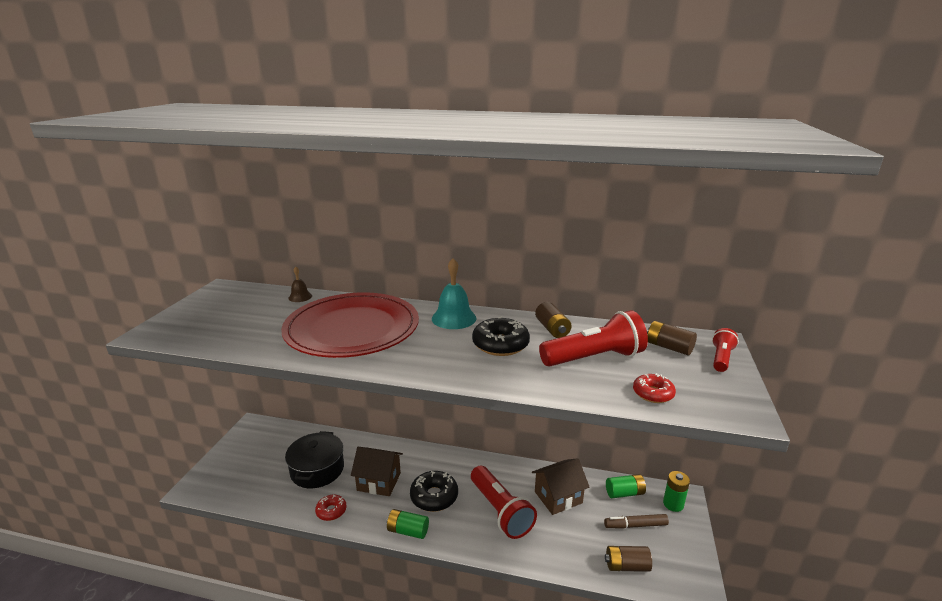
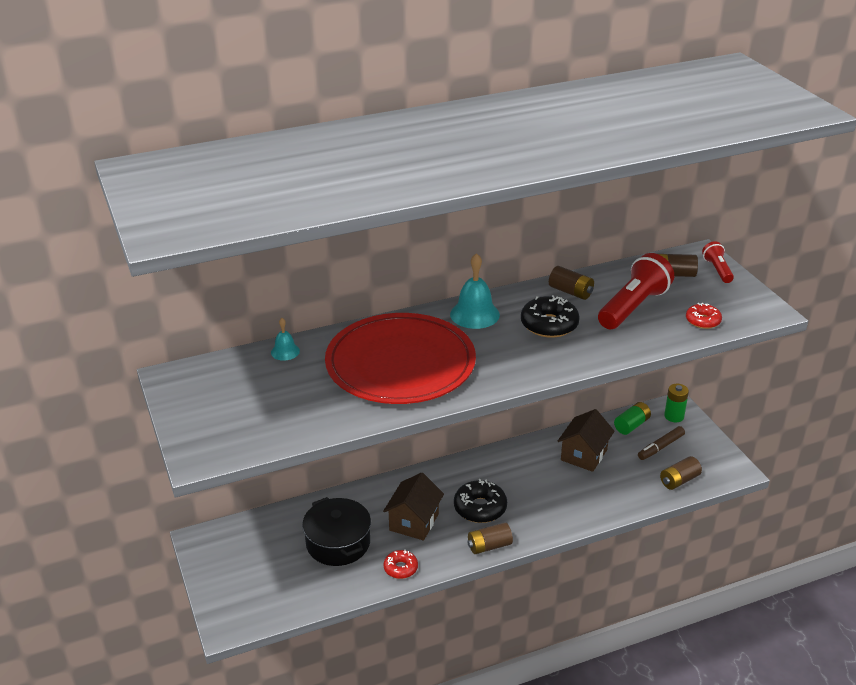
camera: 35 degrees left, 10 degrees up
(300, 297) = (285, 351): brown bell -> turquoise bell
(379, 482) = (414, 522): brown house -> brown house turned 45 degrees counterclockwise
(408, 531) = (489, 546): green battery -> brown battery
(500, 511) = (548, 490): red flashlight -> none

